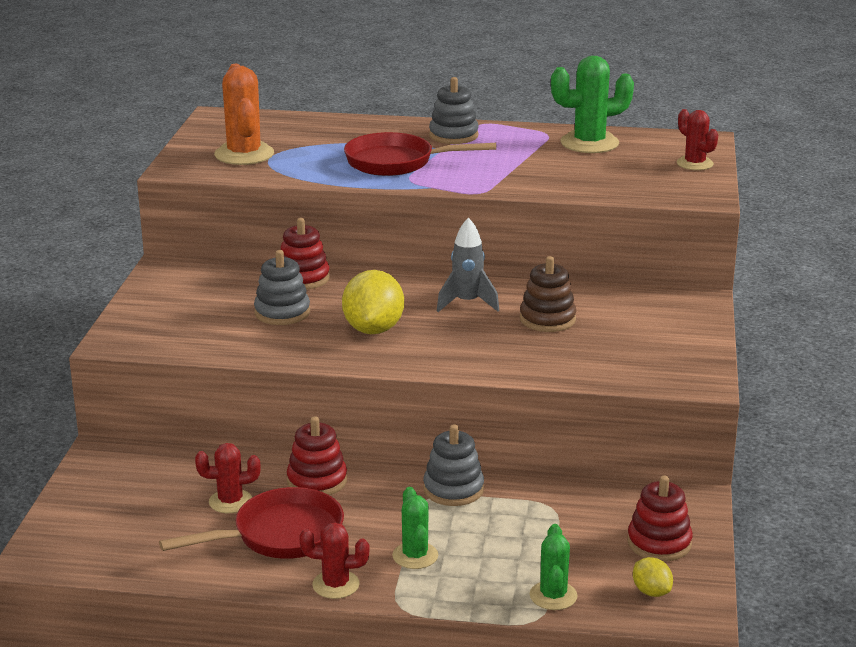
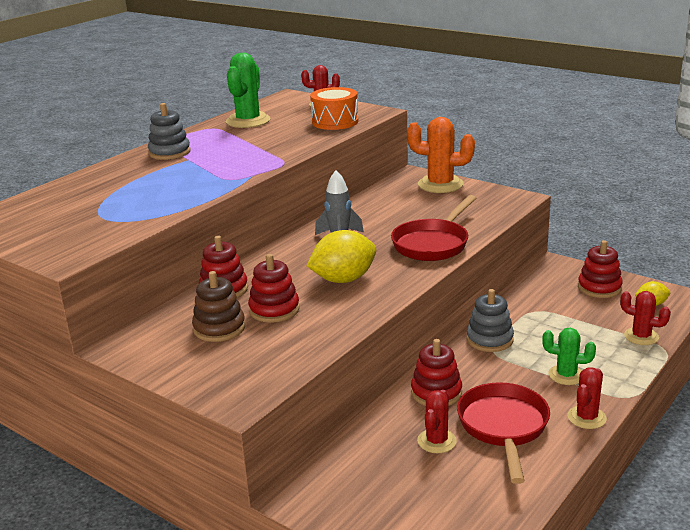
camera: 60 degrees left, 0 degrees up
(244, 154) = (80, 226): orange cactus -> orange cactus (440, 184)
(282, 312) = (274, 310): grey stacking toy -> red stacking toy
(373, 329) = (343, 279): yellow lemon -> yellow lemon turned 60 degrees counterclockwise
(396, 162) = (190, 177): red pan -> red pan (433, 244)
(547, 319) = (392, 220): brown stacking toy -> brown stacking toy (219, 328)
(553, 596) = (641, 336): green cactus -> red cactus
(640, 185) = (335, 122): none -> orange drum

